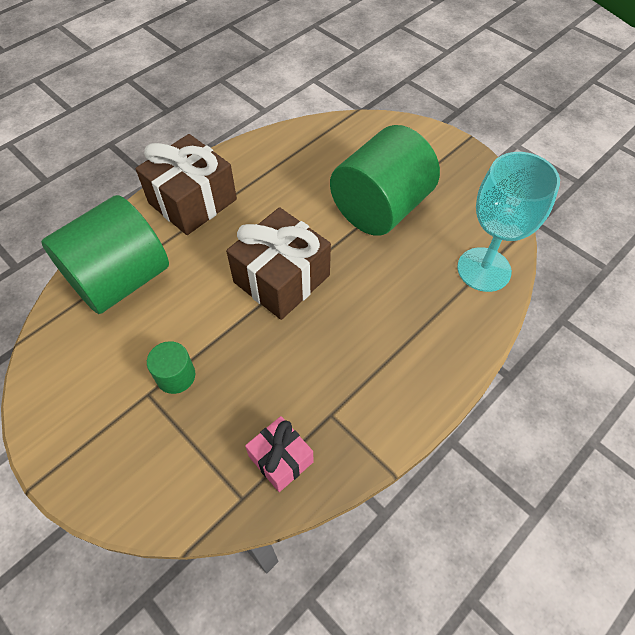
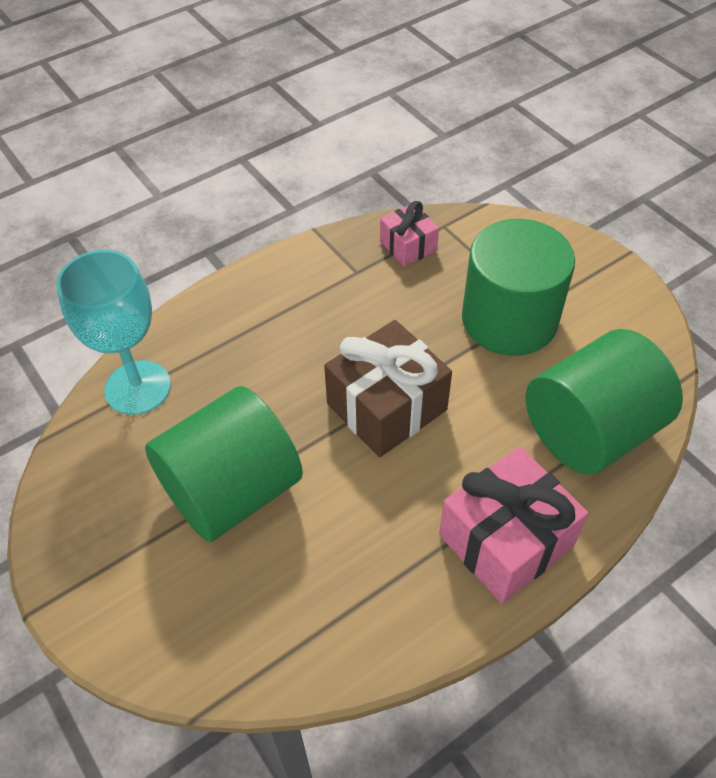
camera: 170 degrees left, 5 degrees down
(176, 376) = (509, 319): green cylinder -> green cylinder, size x2.34
(192, 201) = (505, 540): brown gift -> pink gift

